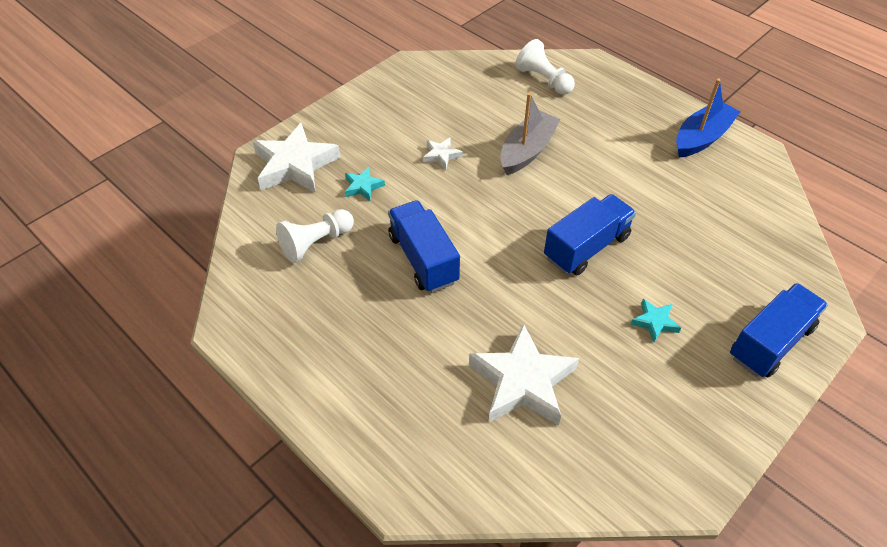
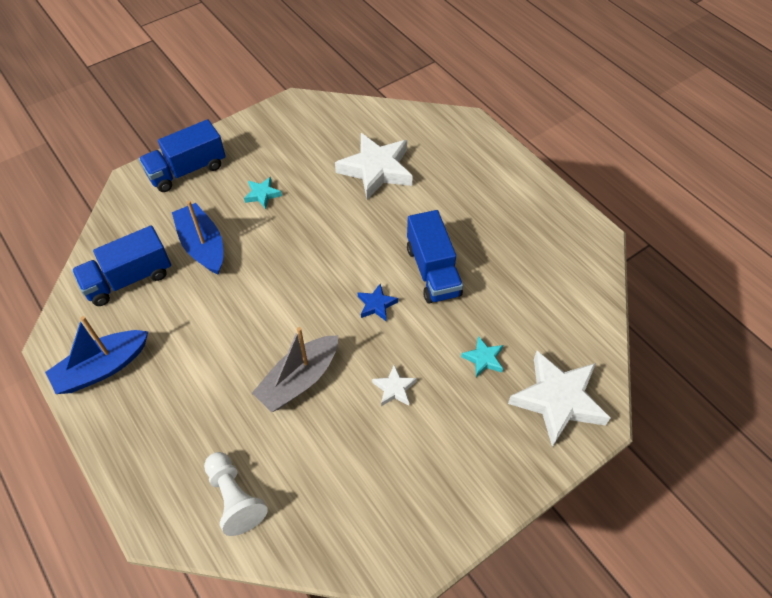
camera: 170 degrees left, 5 degrees up
(316, 243) = (530, 300): white pawn -> none
(475, 218) = (376, 305): none -> blue star
(586, 247) = (286, 261): blue truck -> blue truck (129, 279)
(686, 251) = (202, 246): none -> blue boat

